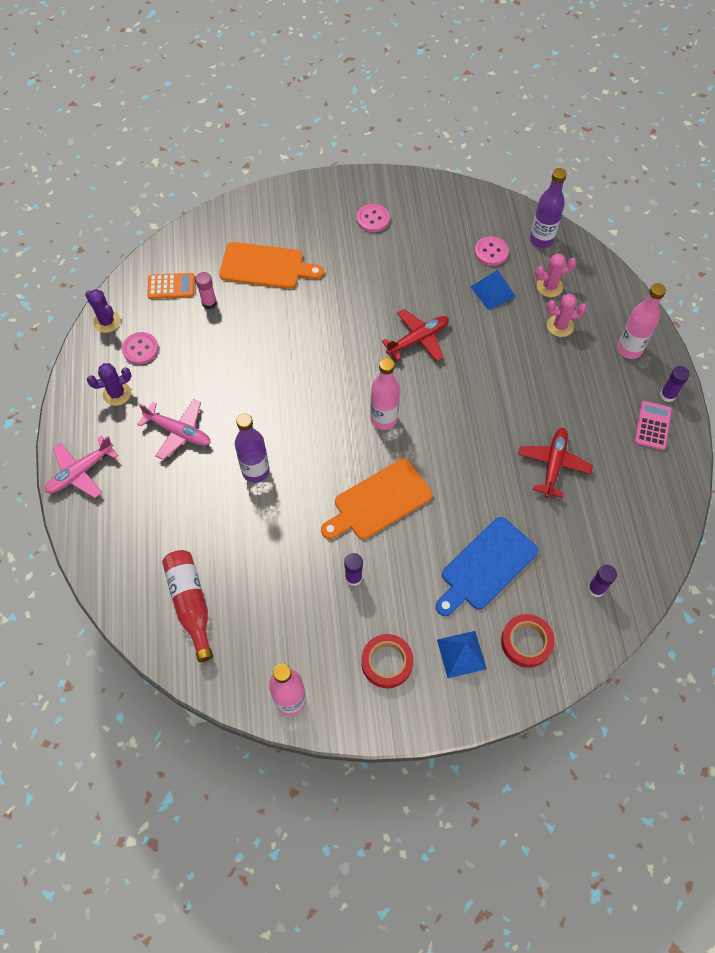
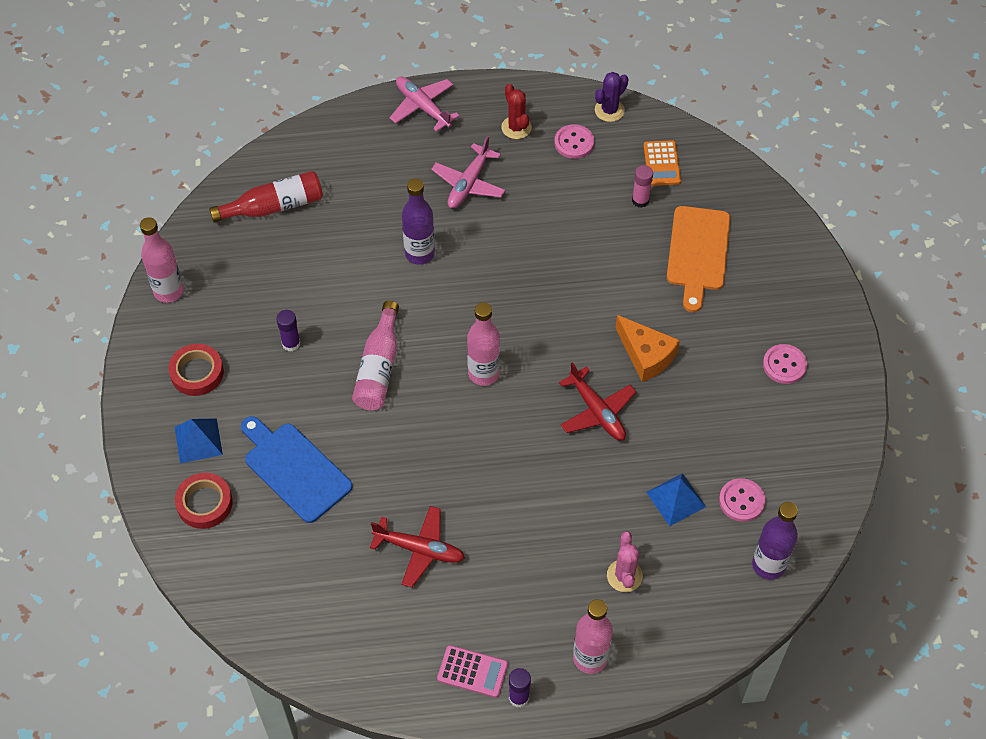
camera: 90 degrees right, 5 degrees down
(117, 394) = (516, 127): purple cactus -> red cactus
(365, 305) = (646, 355): none -> orange cheese
(379, 501) = (379, 367): orange cutting board -> pink bottle
(549, 286) = (688, 568): pink cactus -> none
(596, 588) = (259, 580): purple glue stick -> none

